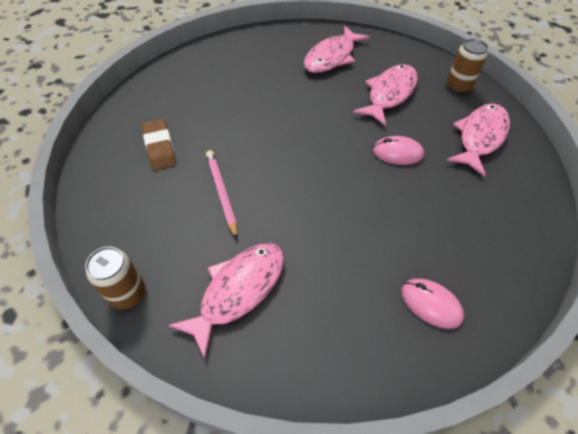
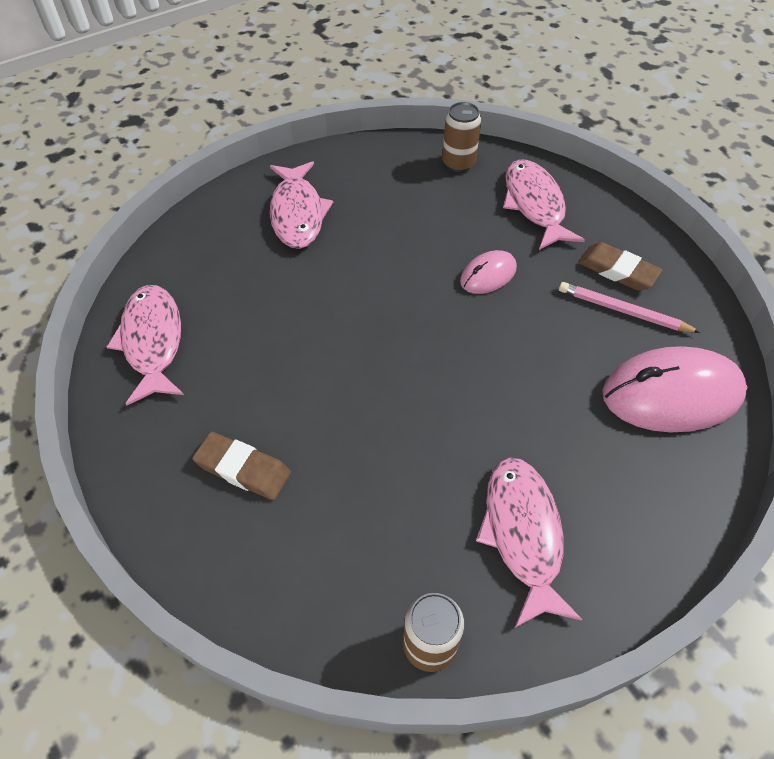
camera: 45 degrees left, 0 degrees up
(221, 193) = (381, 457): pink pencil -> pink pencil (623, 311)
(389, 94) = (407, 216): pink fish -> pink fish (152, 342)
(431, 304) = (671, 394): pink mouse -> pink mouse, size x1.93
(489, 209) = (617, 270): none -> brown eraser

